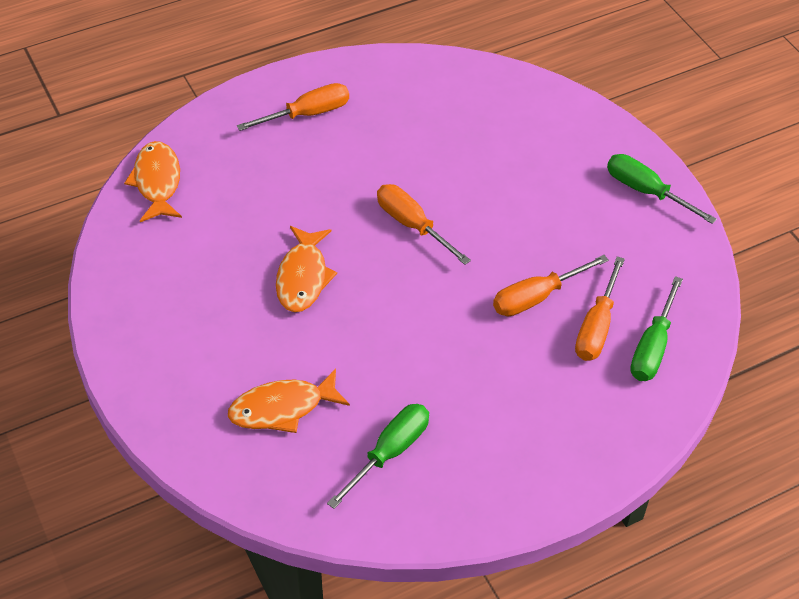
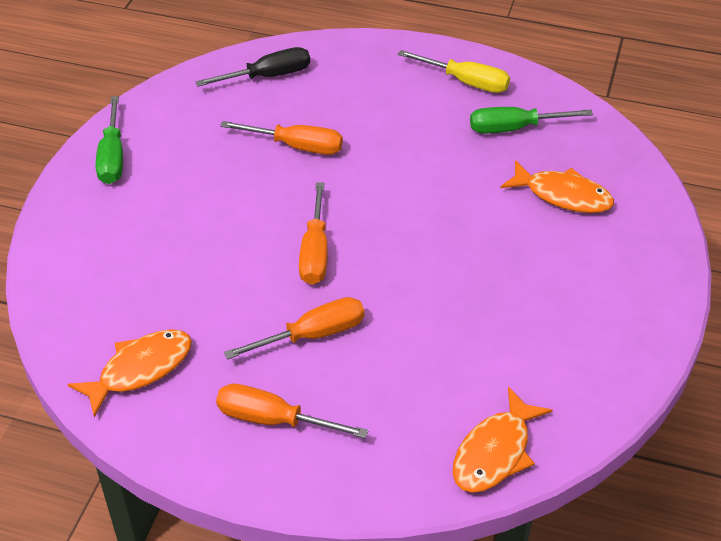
camera: 135 degrees left, 5 degrees down
(303, 277) = (450, 271): orange fish -> orange fish (140, 369)
(488, 476) = (465, 82): none -> yellow screwdriver
(597, 326) = (284, 107): orange screwdriver -> orange screwdriver (312, 335)
(653, 347) = (268, 76): green screwdriver -> black screwdriver

